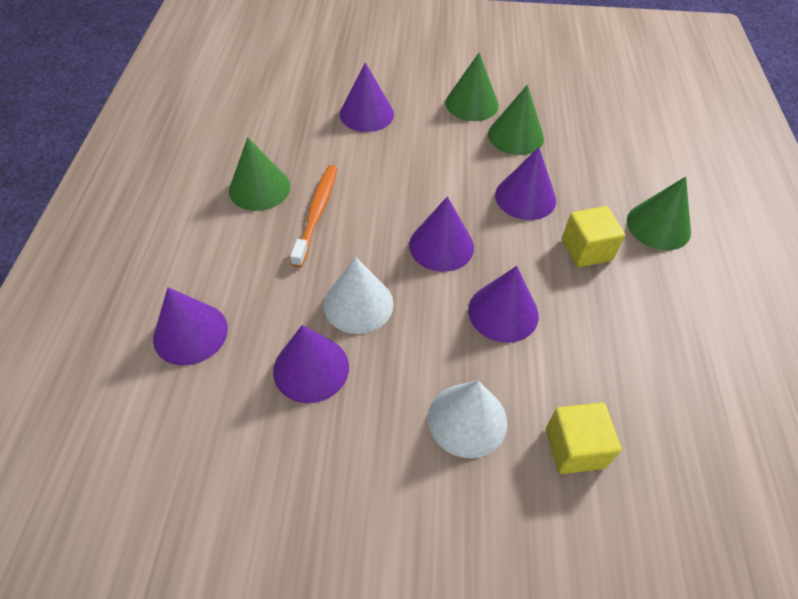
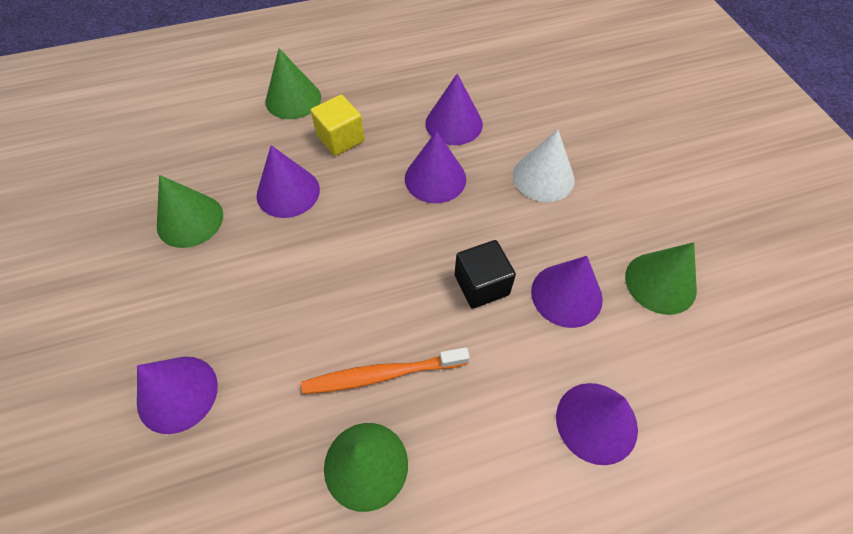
camera: 110 degrees left, 5 degrees up
(358, 304) = (481, 285): white cone -> black cube
(441, 246) = (380, 241): purple cone -> purple cone (454, 123)
(471, 104) = (134, 277): green cone -> green cone (660, 283)
(574, 448) = (526, 118): yellow cube -> none

